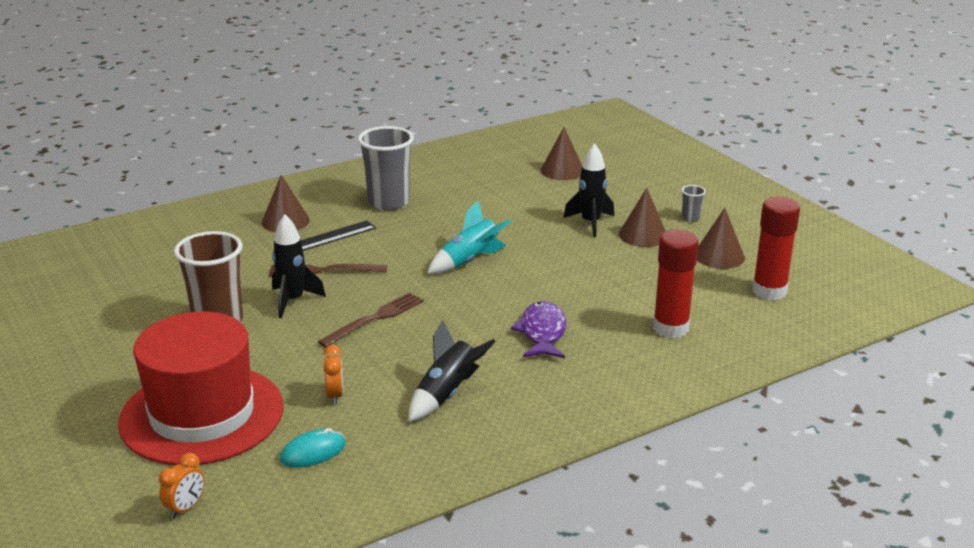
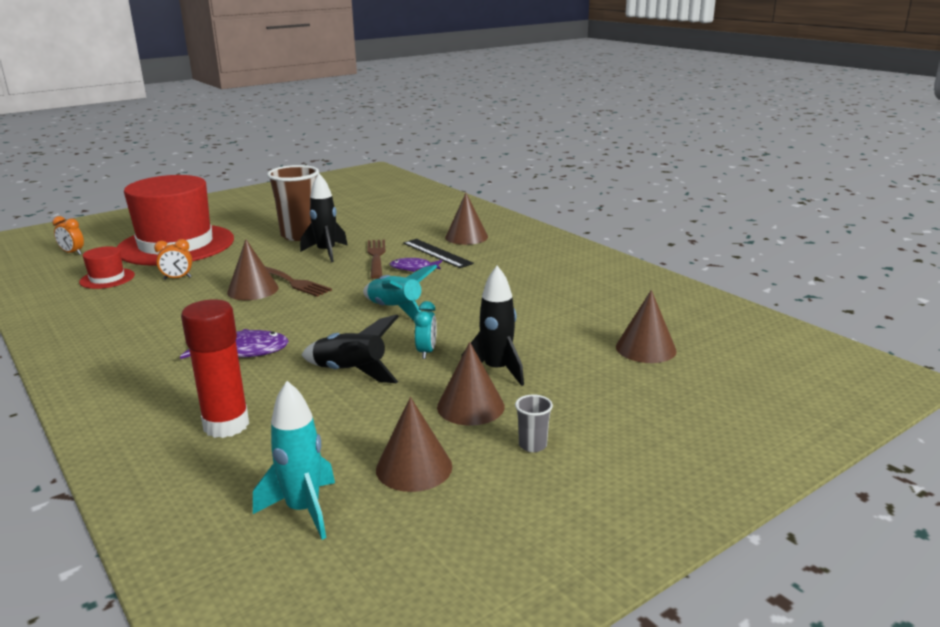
camera: 85 degrees right, 5 degrees down
(313, 452) = (107, 278): turquoise mouse -> red hat
(365, 251) = (413, 268): none -> purple fish
(388, 202) = (516, 268): grey cup -> none
(392, 340) = (253, 290): none -> brown cone
(447, 394) = (156, 316): black rocket -> black rocket (351, 372)
(556, 248) = (426, 352): none -> turquoise clock
(769, 291) = (303, 510): red glue stick -> turquoise rocket

